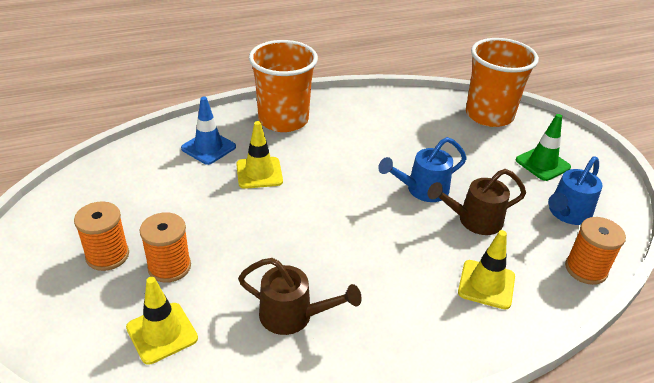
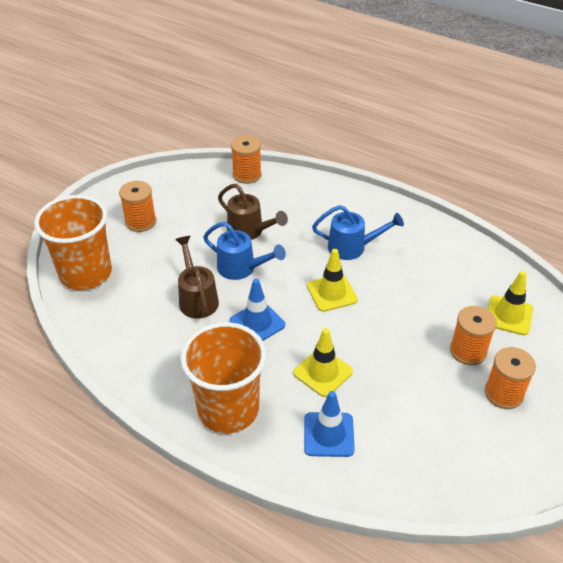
camera: 125 degrees left, 5 degrees up
(293, 316) = (425, 269): brown watering can -> brown watering can (197, 298)
(346, 167) = (257, 323): none -> blue traffic cone
(486, 284) = (305, 206): yellow traffic cone -> yellow traffic cone (332, 293)
(542, 164) = (140, 222): green traffic cone -> orange spool
(567, 214) = (196, 195): blue watering can -> blue watering can (352, 247)

